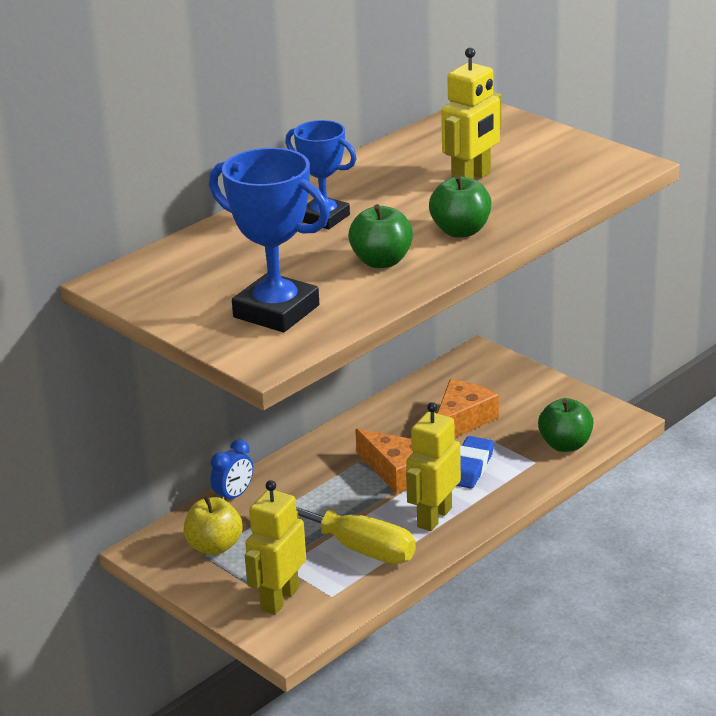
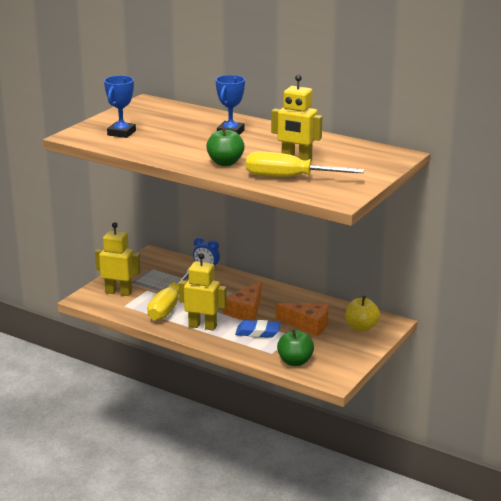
camera: 75 degrees right, 5 degrees down
(214, 546) = (160, 270): yellow apple -> yellow apple (361, 327)
(276, 311) = (121, 133): blue trophy -> blue trophy, size x0.65
(381, 261) = (182, 148): green apple -> none
(540, 190) = (289, 178): none -> yellow screwdriver

